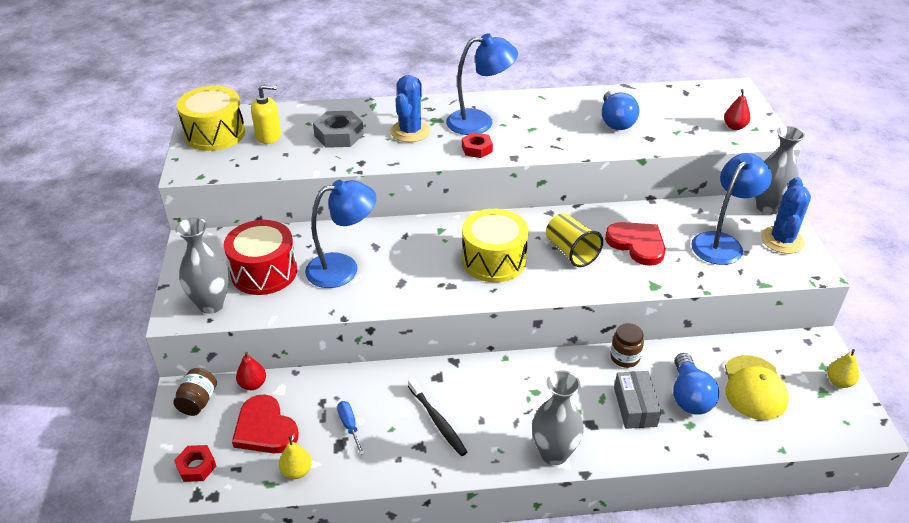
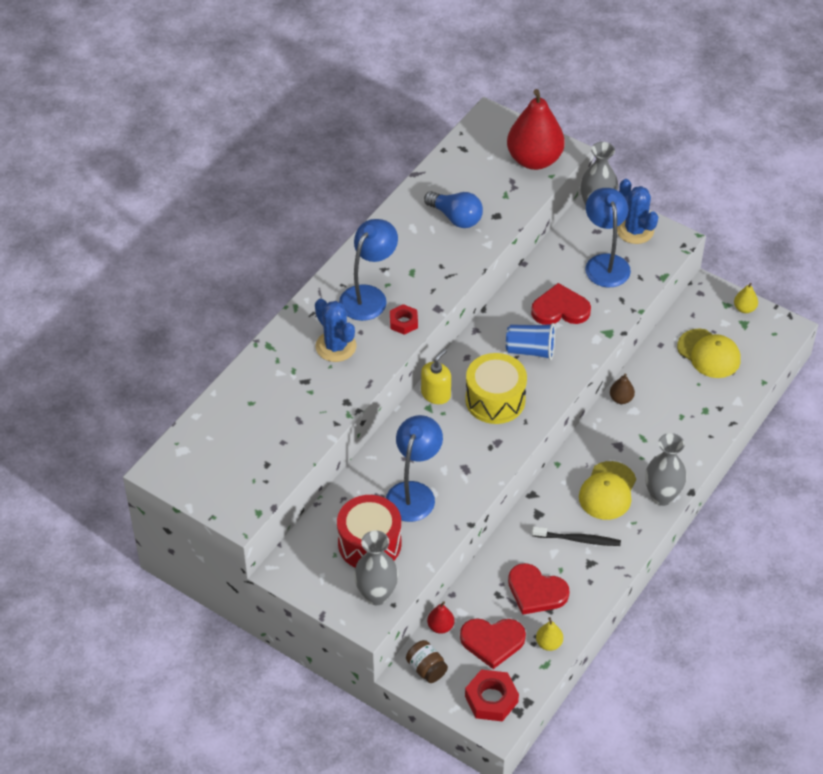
camera: 50 degrees left, 10 degrees up
(196, 466) = (491, 699): red nut -> red nut, size x1.56
(215, 134) = (200, 472): yellow drum -> none
(269, 136) = (243, 439): yellow soap dispenser -> yellow soap dispenser (436, 394)
(339, 135) = (292, 393): grey nut -> none
(349, 426) = (536, 591): blue screwdriver -> red heart
(514, 409) = (607, 491): none -> yellow cap
(571, 252) = (530, 350): yellow cup -> blue cup
(624, 358) = (621, 399): brown jar -> brown pear
(635, 407) = (665, 426): grey box -> none
(689, 396) = (684, 392): blue light bulb -> none
(734, 127) = (534, 159): red pear -> red pear, size x2.38

